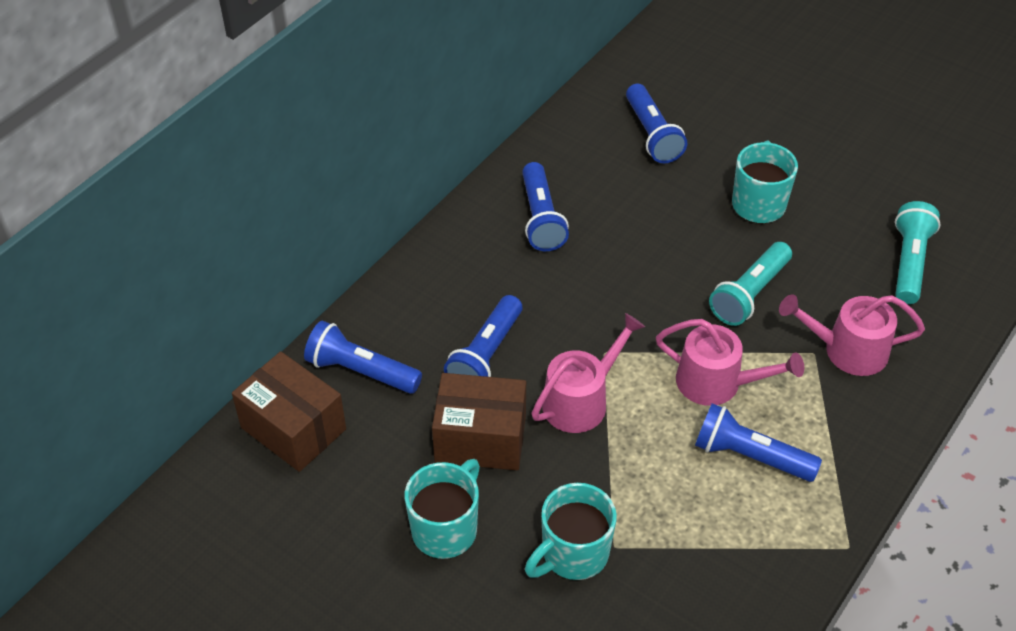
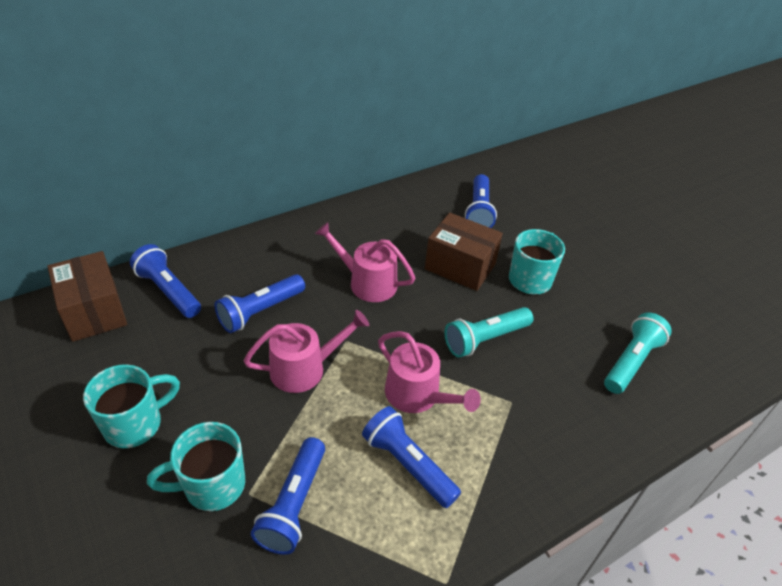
camera: 20 degrees right, 5 degrees down
(480, 438) = (212, 368): brown box -> brown box (460, 266)
(541, 218) = (364, 237): blue flashlight -> blue flashlight (294, 504)
(847, 350) = (541, 410): pink watering can -> pink watering can (367, 282)

